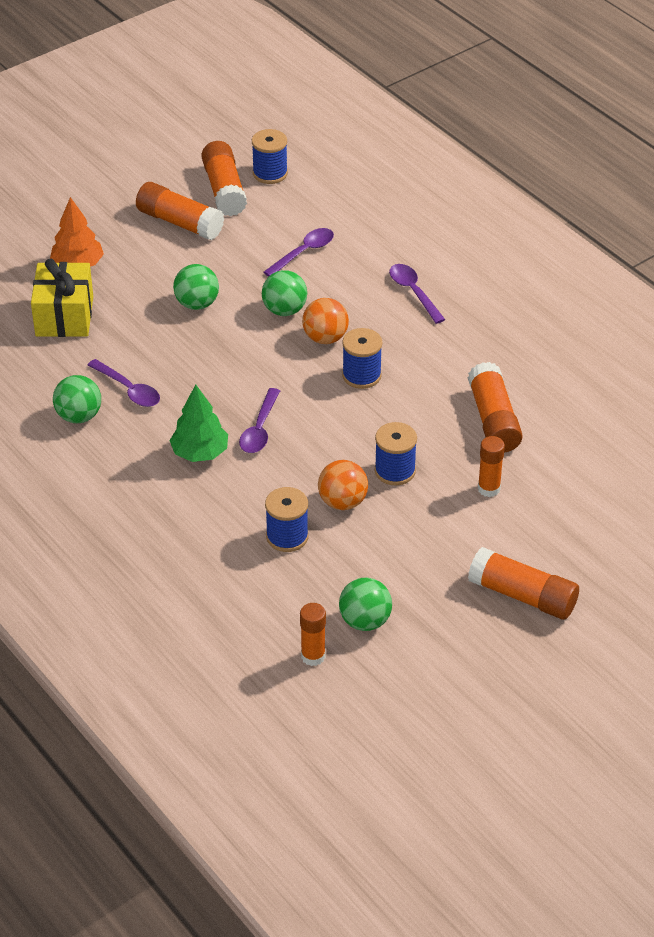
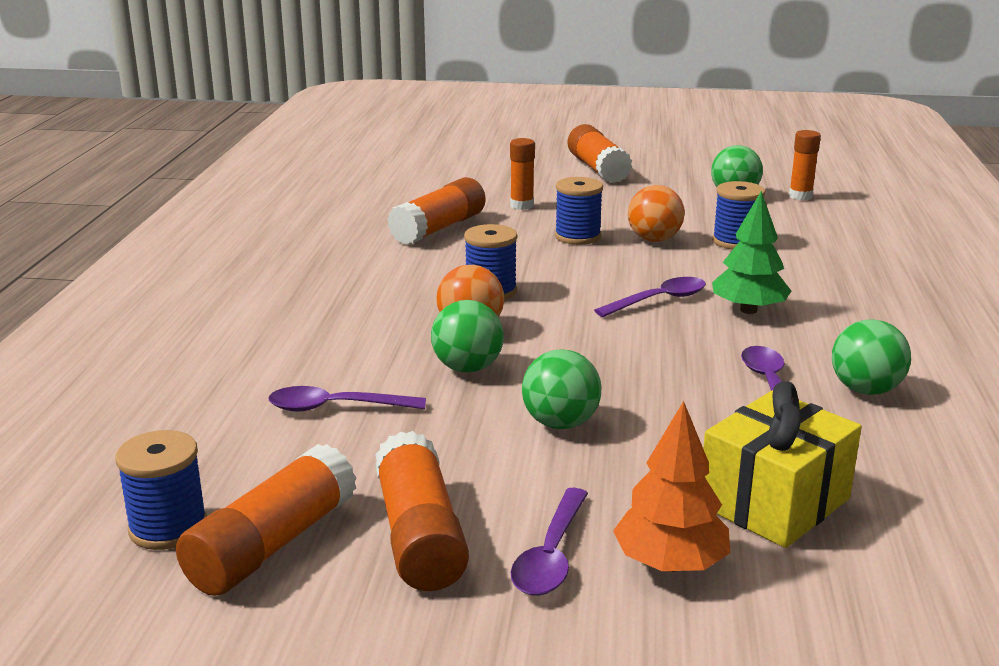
camera: 135 degrees left, 20 degrees down
(413, 292) = (310, 319): purple spoon -> purple spoon (551, 555)

